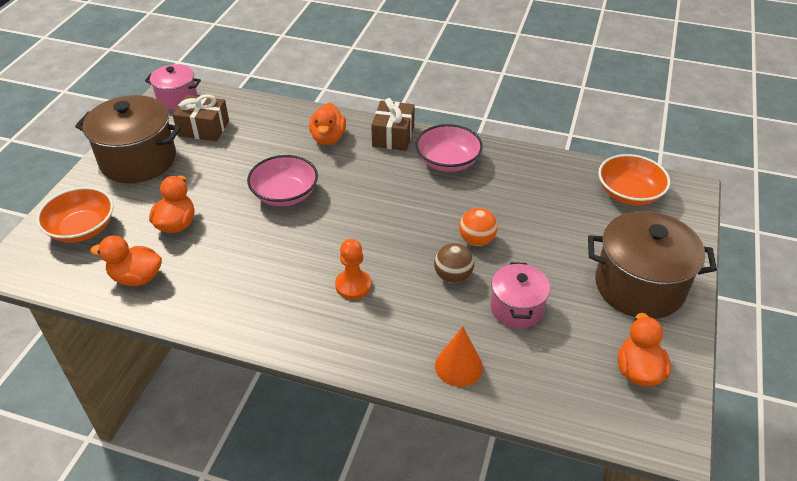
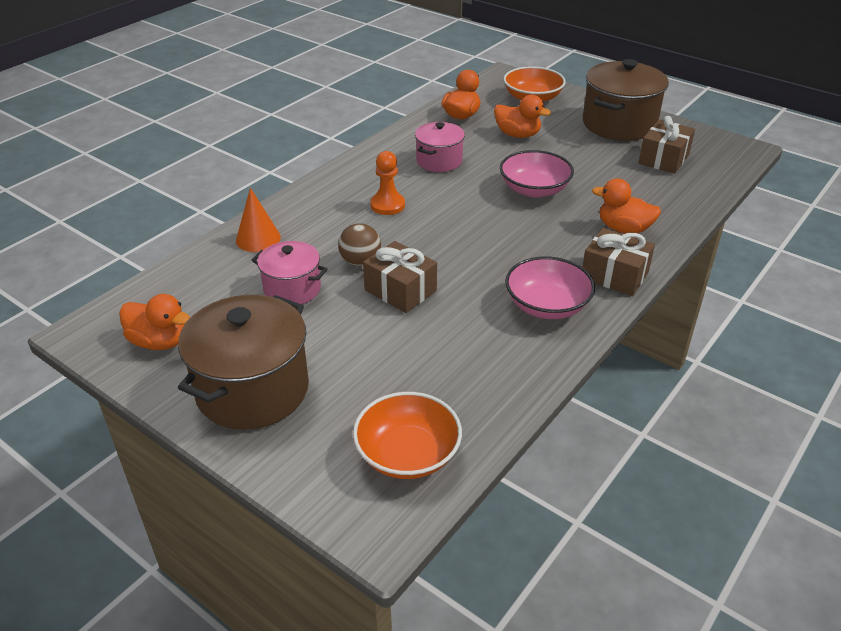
camera: 110 degrees right, 5 degrees down
(177, 99) = (724, 149): pink pot -> pink pot (439, 161)
(476, 240) = (400, 290): orange ball -> brown gift

